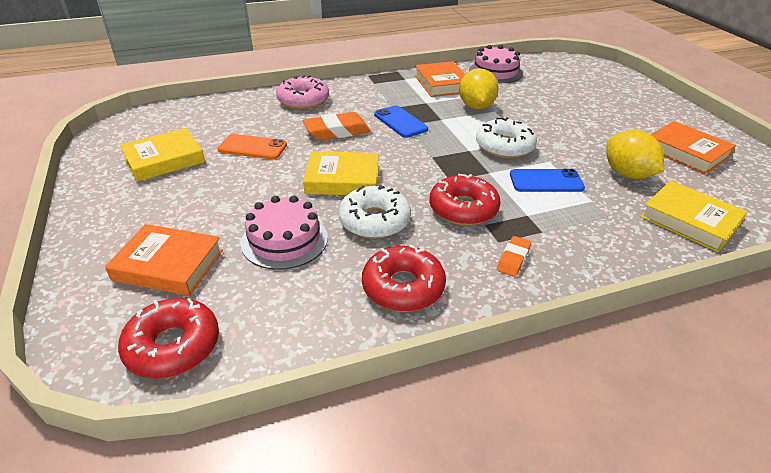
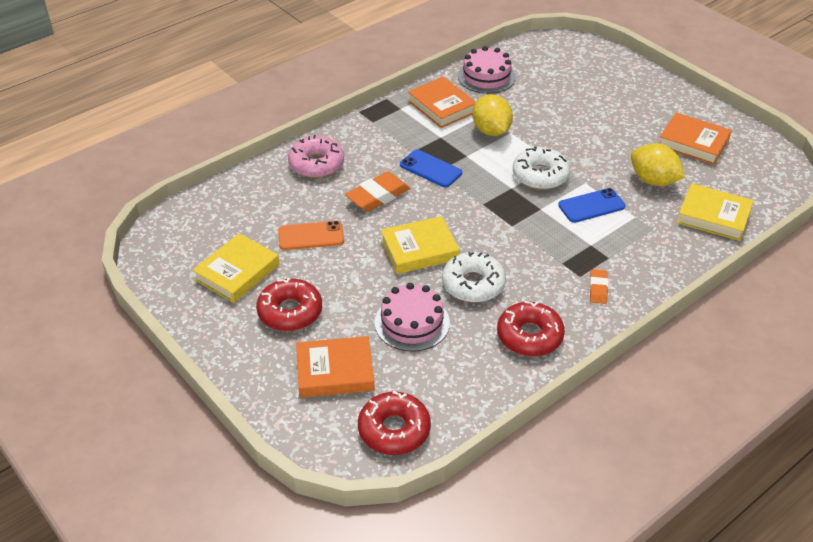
camera: 20 degrees left, 5 degrees up
(463, 209) = (538, 252): red donut -> red donut (290, 312)

